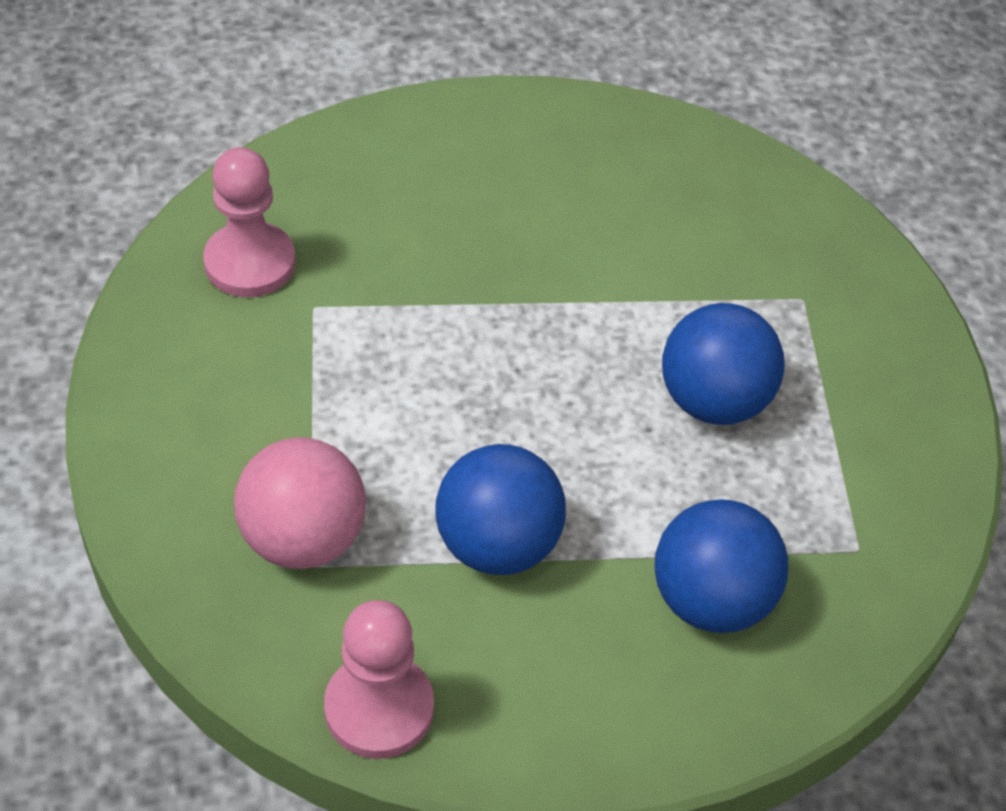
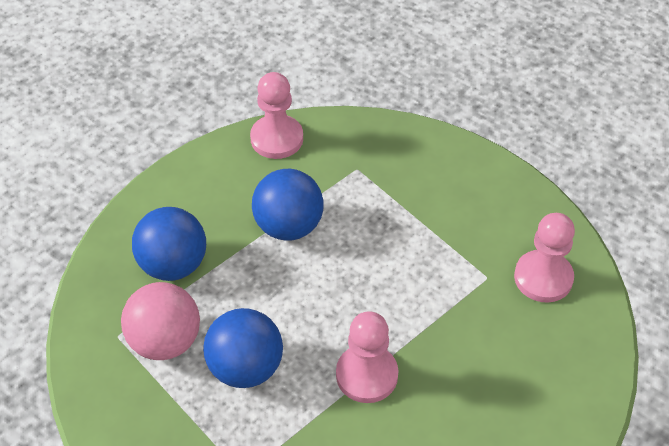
camera: 145 degrees right, 0 degrees up
(303, 539) = (371, 175): pink ball -> pink ball (165, 341)
(574, 302) = (367, 375): none -> pink pawn

